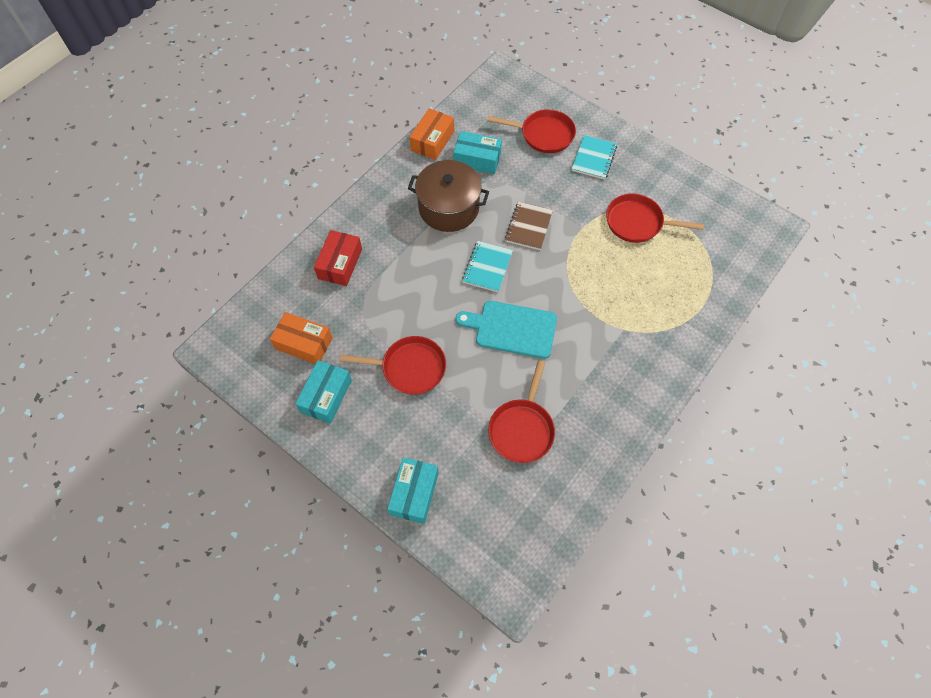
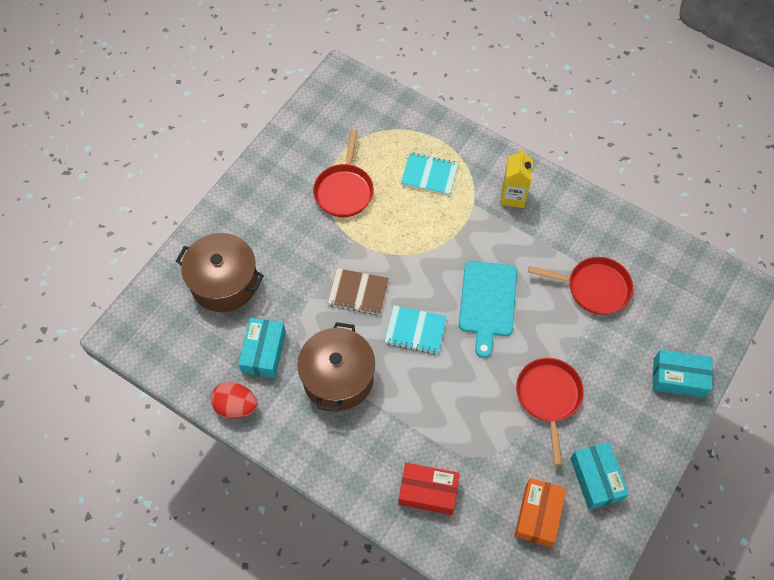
camera: 95 degrees left, 0 degrees up
(326, 396) = (596, 479): turquoise box -> turquoise box turned 60 degrees clockwise
(432, 141) = (236, 406): orange box -> red egg
(543, 134) = (224, 282): red pan -> brown pot
(593, 158) = (259, 231): turquoise notebook -> turquoise notebook (429, 175)
(633, 367) = (513, 196): none -> yellow carton

